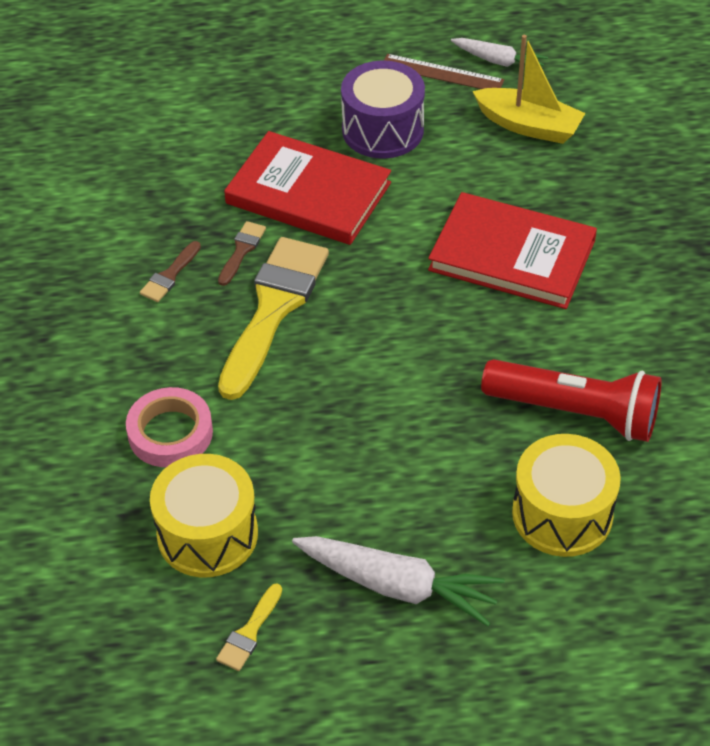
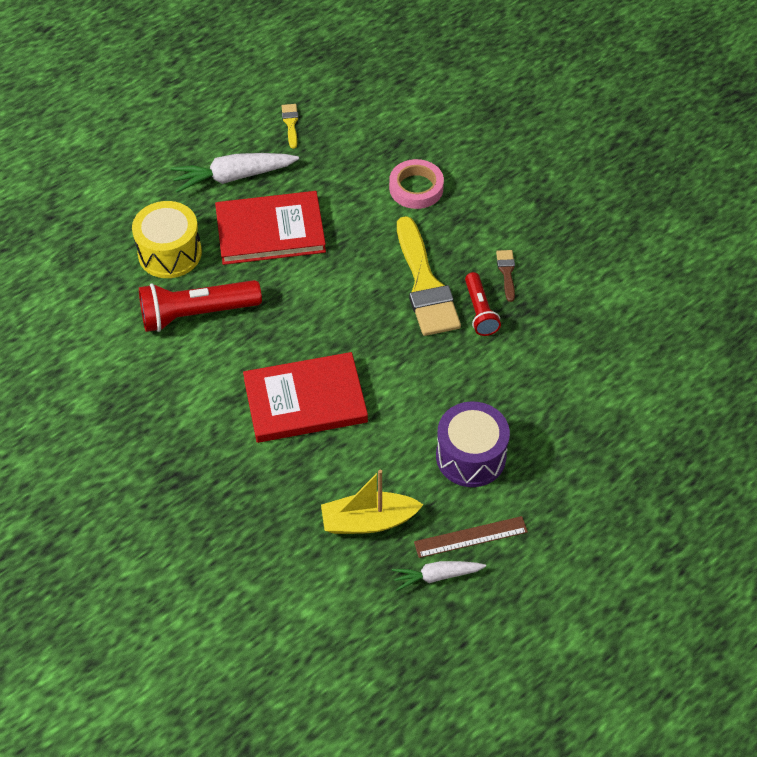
camera: 145 degrees right, 5 degrees up
(207, 534) = (350, 152): yellow drum -> none
(242, 250) = (480, 311): brown brush -> red flashlight
(308, 193) = (476, 375): red book -> red book (270, 231)

